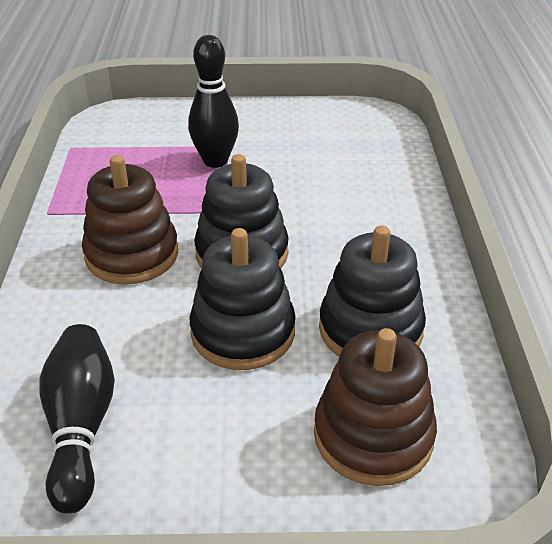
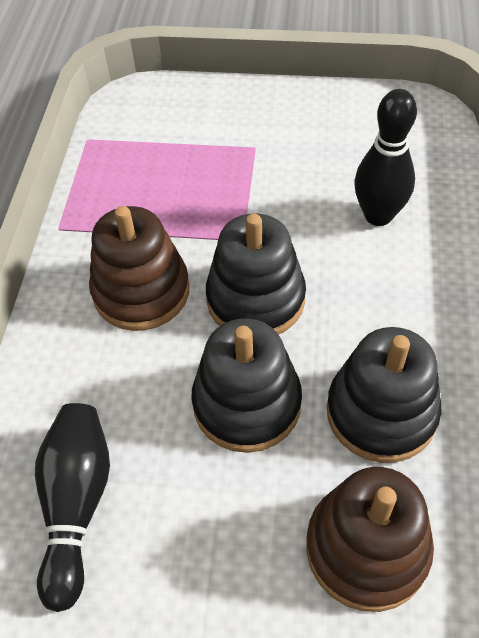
camera: 10 degrees right, 15 degrees up
(215, 161) = (239, 168): black bowling pin -> black bowling pin (378, 215)

